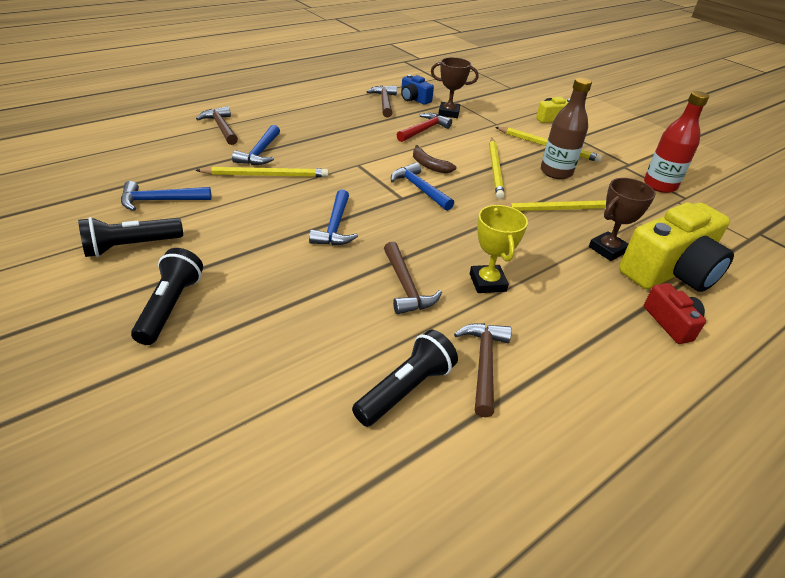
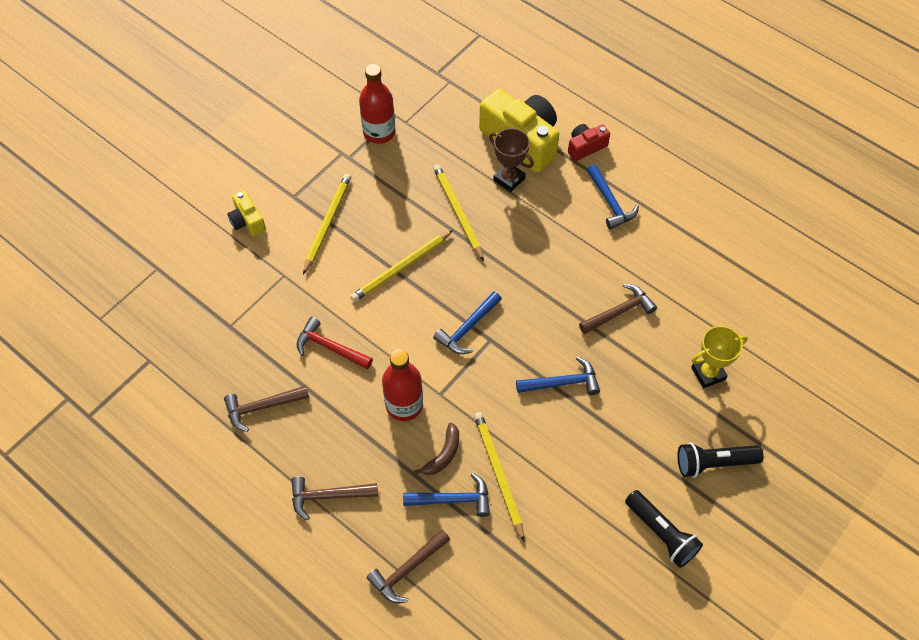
camera: 100 degrees left, 20 degrees up
(160, 201) = (585, 550): blue hammer -> blue hammer (610, 203)
(357, 148) = (404, 405): none -> red bottle
(405, 389) = (717, 293): black flashlight -> none
(414, 99) = (238, 375): blue camera -> none
(429, 166) = (416, 328): brown banana -> brown banana (443, 454)
(448, 113) = (270, 329): brown trophy -> none
(483, 364) = (676, 253): brown hammer -> brown hammer (328, 496)
(487, 282) = (590, 258): yellow trophy -> yellow trophy (708, 373)
(495, 169) = (401, 268): yellow pencil -> yellow pencil turned 150 degrees clockwise
(556, 172) = (385, 215): brown bottle -> none

